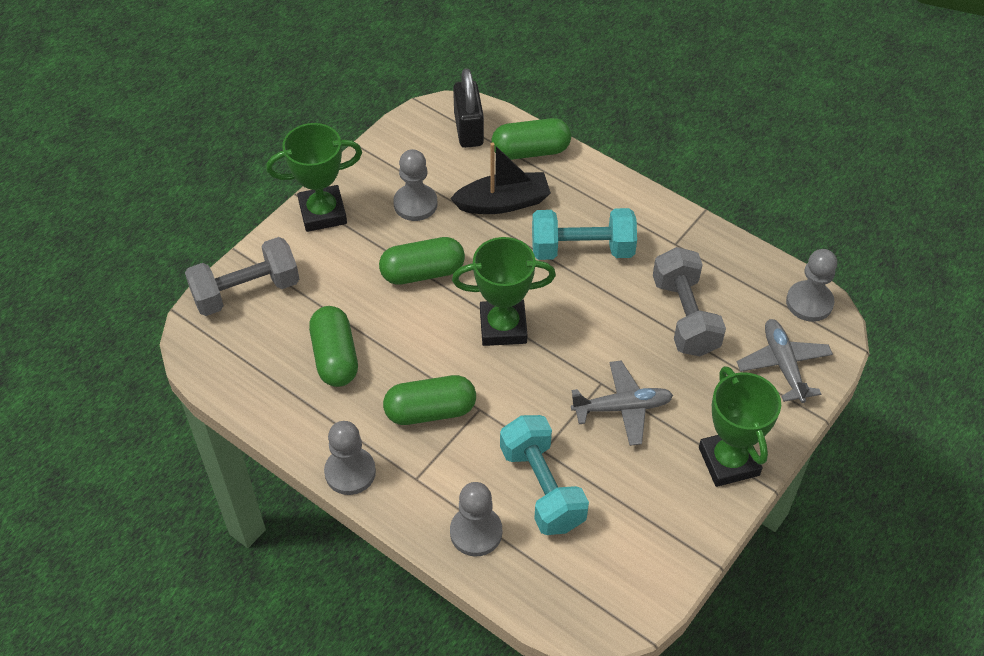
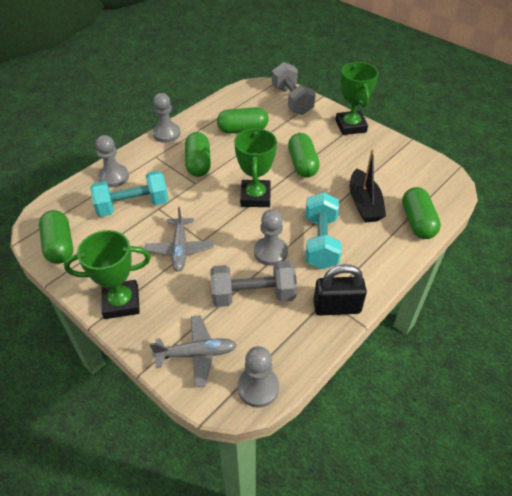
camera: 95 degrees right, 5 degrees down
(415, 204) = (360, 163): grey pawn -> grey pawn (270, 252)
(468, 129) = (434, 191): black padlock -> black padlock (337, 307)
(643, 571) = (59, 245): none -> green capsule

